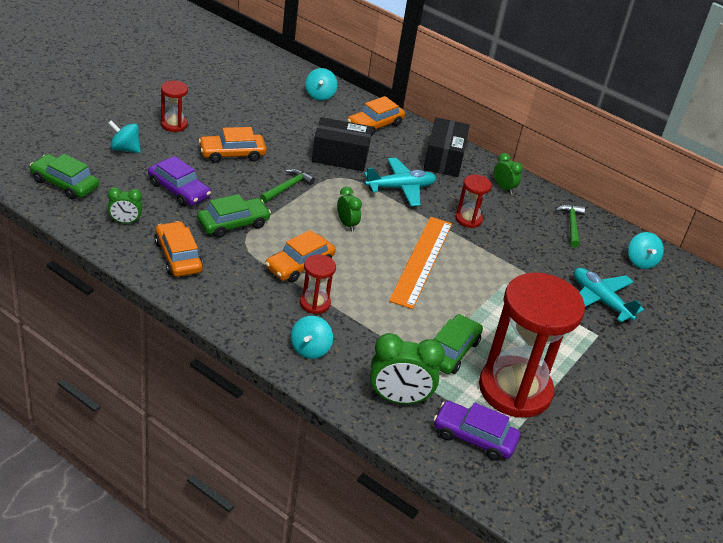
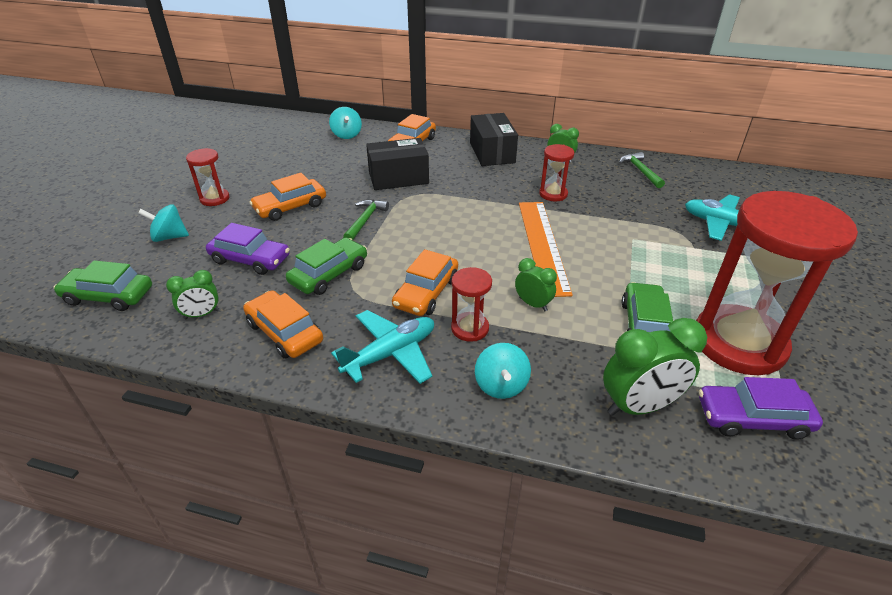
camera: 15 degrees left, 0 degrees up
(347, 224) = (446, 235): green clock -> green clock (533, 304)
(400, 188) = (473, 187): turquoise plane -> turquoise plane (390, 354)
(641, 261) = (721, 181): turquoise spinning top -> none

